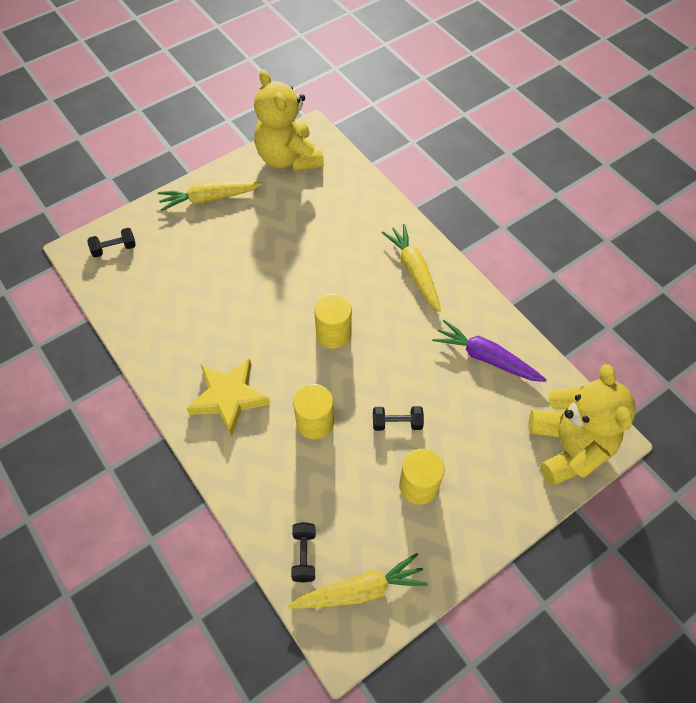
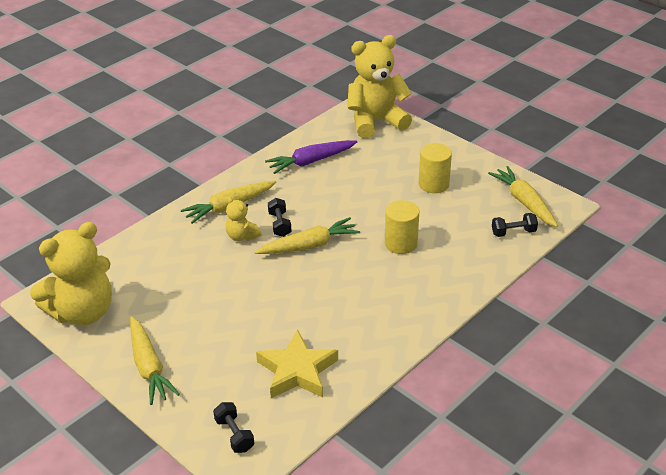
camera: 100 degrees left, 20 degrees down
(229, 398) = (395, 299): yellow star -> yellow star (297, 371)
(333, 333) = (309, 245): yellow cylinder -> yellow carrot
(362, 277) = (242, 236): none -> yellow teddy bear
(397, 423) = (385, 200): black dumbbell -> black dumbbell (280, 224)
(486, 358) = (311, 161): purple carrot -> purple carrot turned 45 degrees clockwise

